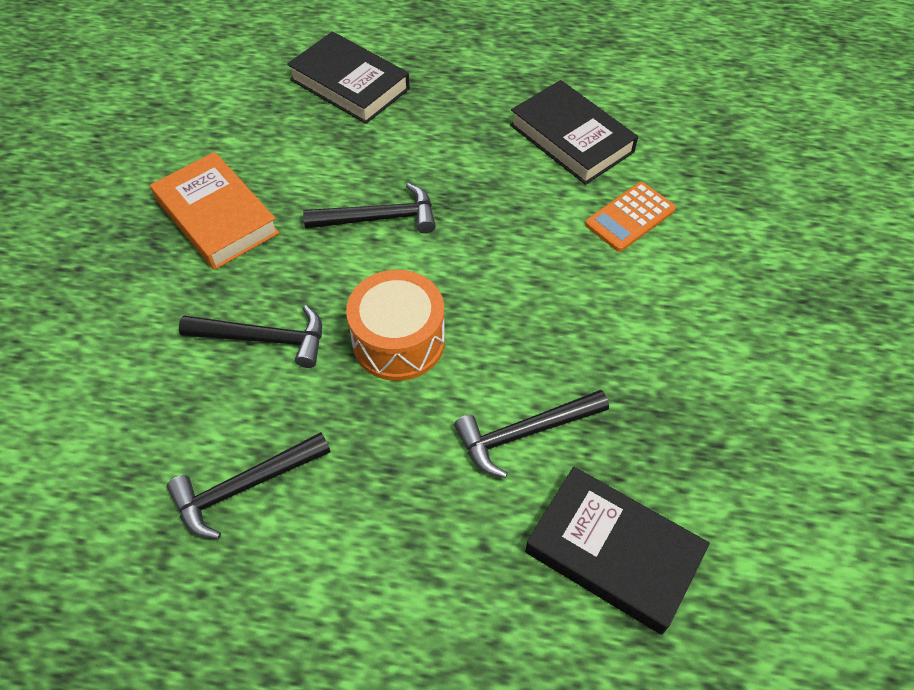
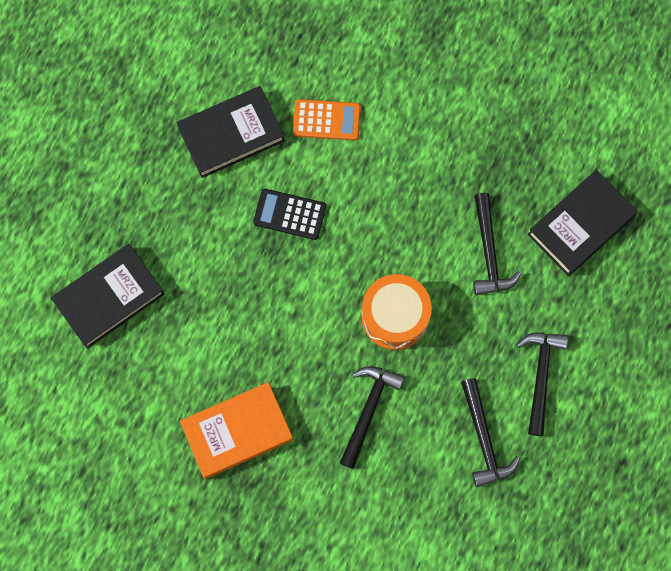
camera: 75 degrees left, 20 degrees up
(379, 218) = (275, 305): black hammer -> black hammer (541, 376)
(496, 208) = (290, 214): none -> black calculator
(630, 217) = (326, 120): orange calculator -> orange calculator turned 60 degrees counterclockwise

